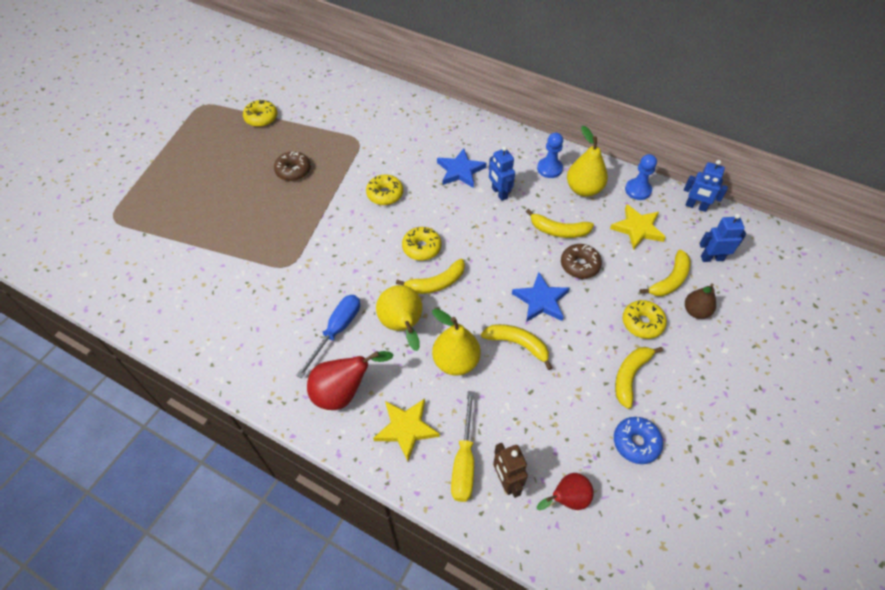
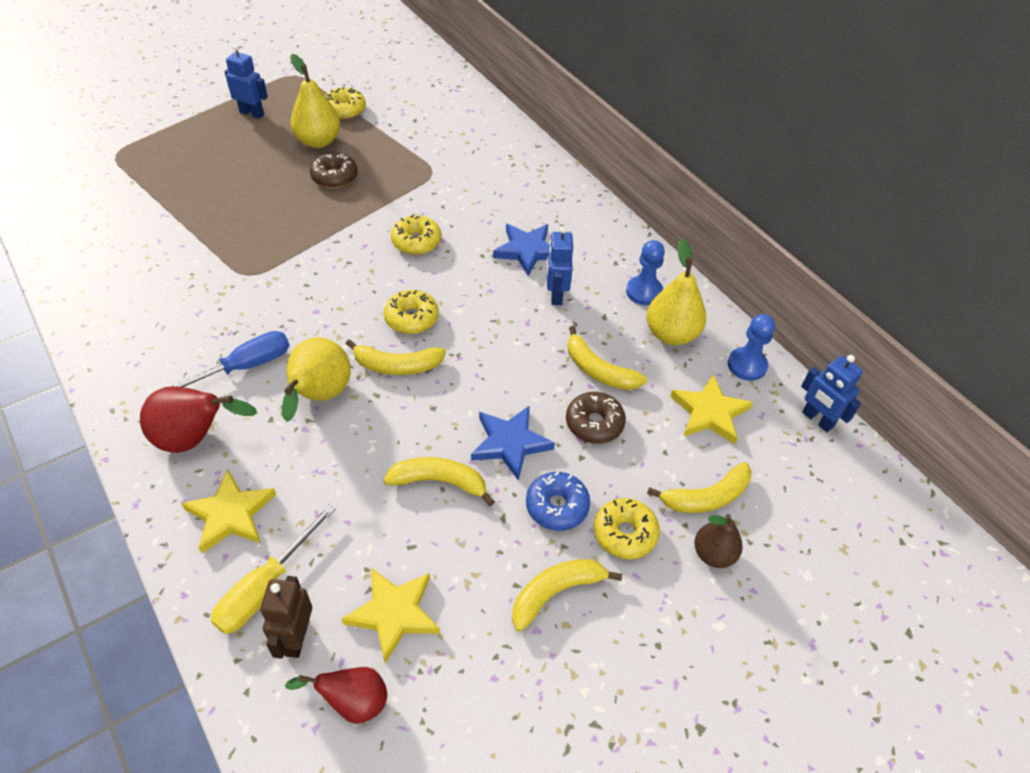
camera: 25 degrees right, 5 degrees down
(455, 361) = (348, 466): yellow pear -> yellow pear (318, 141)
(517, 344) = (439, 482): yellow banana -> yellow banana turned 45 degrees counterclockwise
(551, 436) = (394, 613): none -> yellow star
(636, 443) = (498, 681): blue donut -> blue donut (557, 506)
(712, 258) = (791, 496): blue robot -> blue robot (252, 113)

